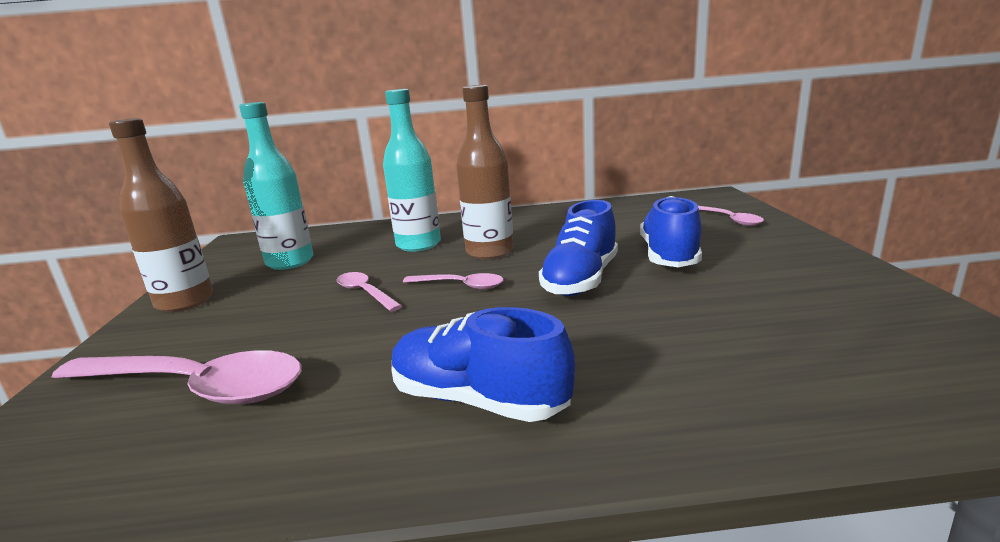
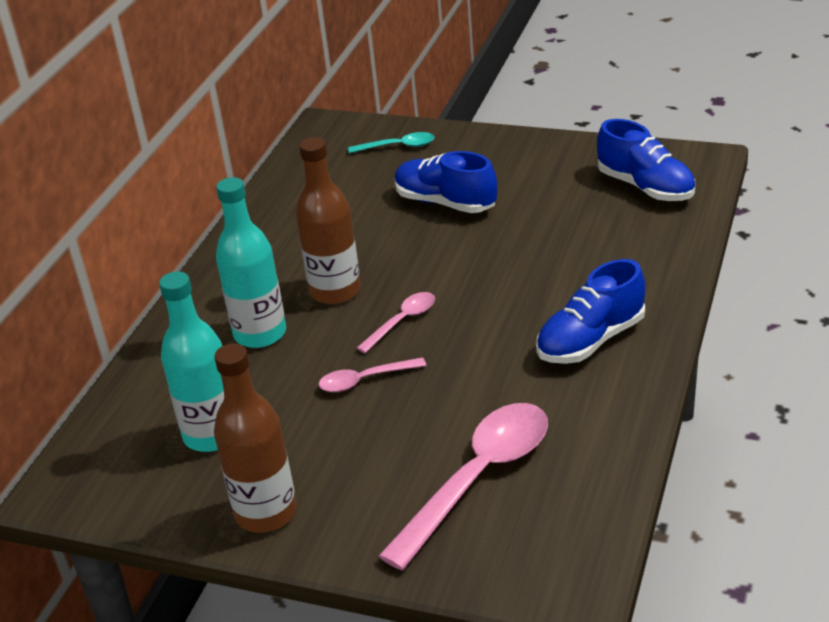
camera: 65 degrees left, 15 degrees up
(581, 280) = (451, 257): blue shoe -> blue shoe (646, 187)
(729, 219) = (398, 146): pink spoon -> turquoise spoon

